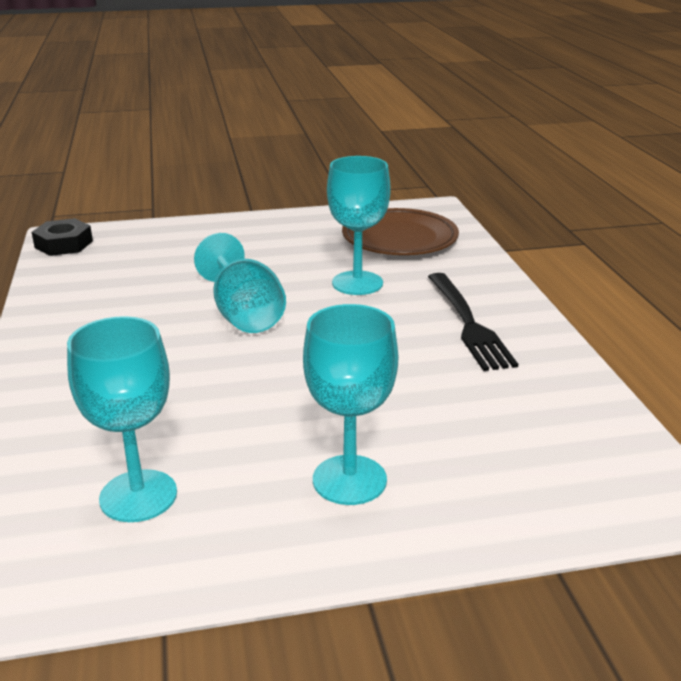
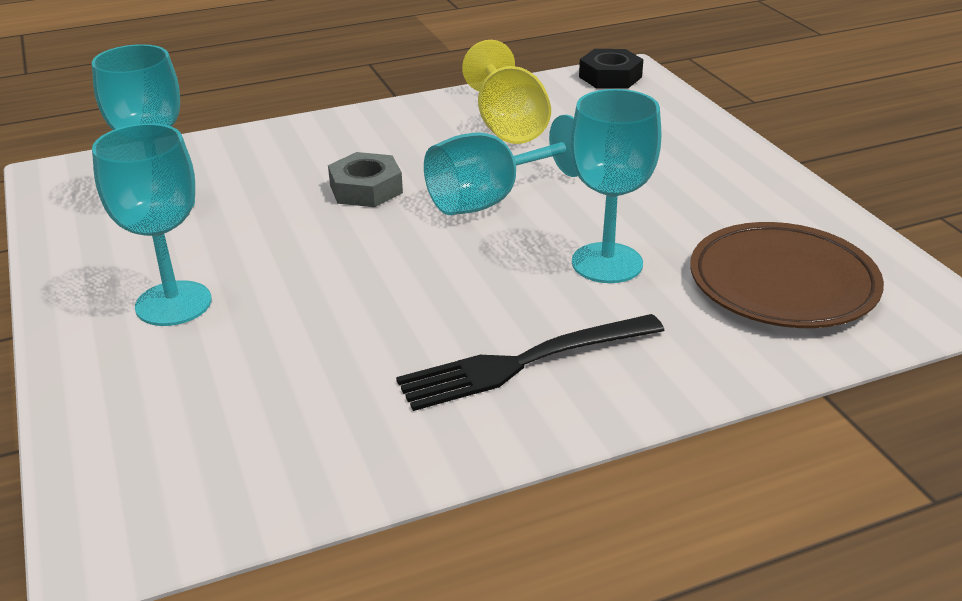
camera: 80 degrees right, 5 degrees up
(116, 294) = (508, 125): none -> yellow goblet
(187, 368) = (366, 189): none -> grey nut

